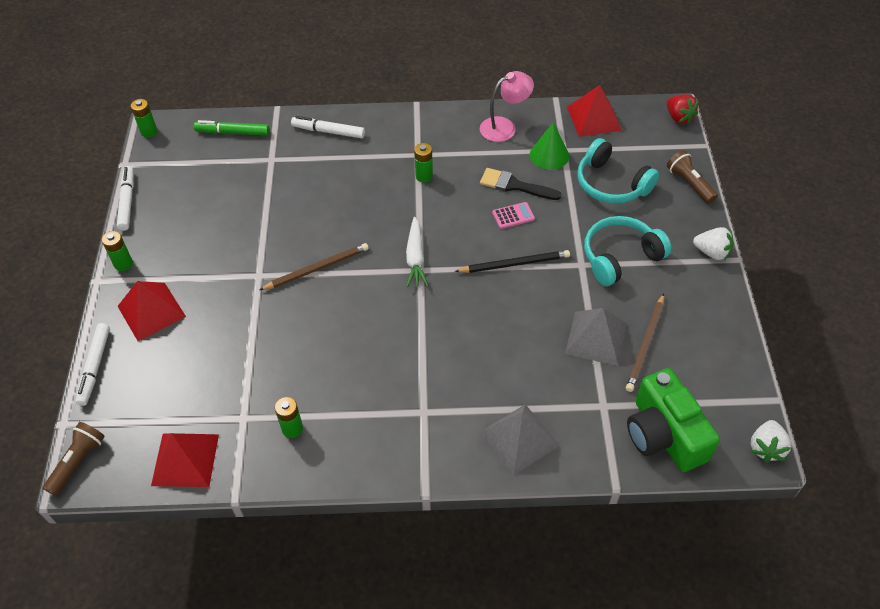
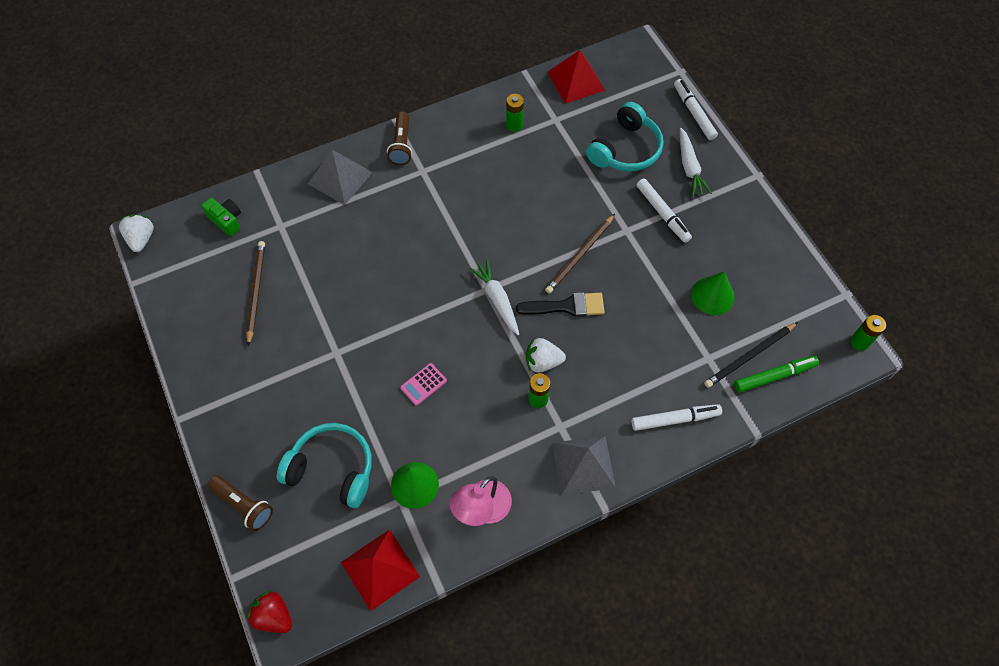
camera: 155 degrees right, 10 degrees up
(78, 462) = (647, 54): brown flashlight -> brown flashlight (401, 145)
(123, 264) = (749, 197): green battery -> none
(127, 202) = (803, 255): white marker -> white marker (662, 213)
(151, 311) = (689, 167): red pyramid -> white carrot
(229, 198) = (712, 295): none -> green cone
(514, 185) = (437, 424): black brush -> black brush (566, 306)
(515, 264) = (400, 329): black pencil -> black pencil (749, 356)
(596, 338) = (301, 282): grey pyramid -> grey pyramid (583, 465)
(620, 257) = (300, 376): turquoise headphones -> turquoise headphones (625, 149)
(664, 434) = (226, 220): green camera -> green camera, size x0.50
(712, 252) = (207, 417): white strawberry -> white strawberry (542, 362)

